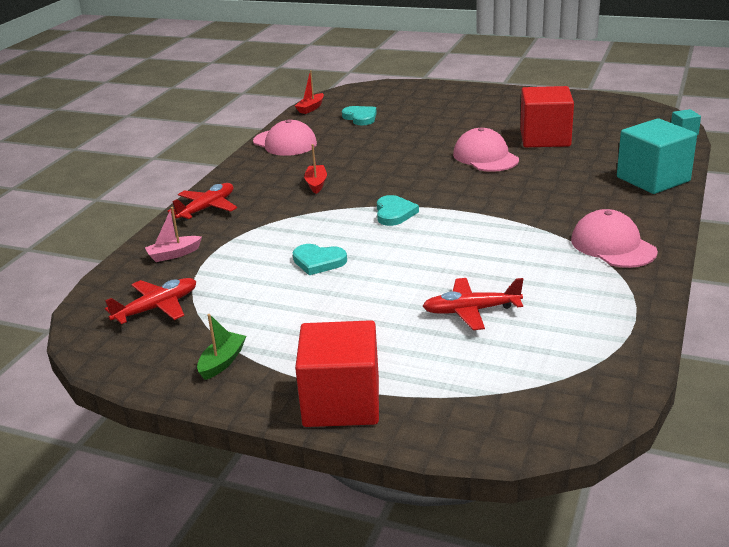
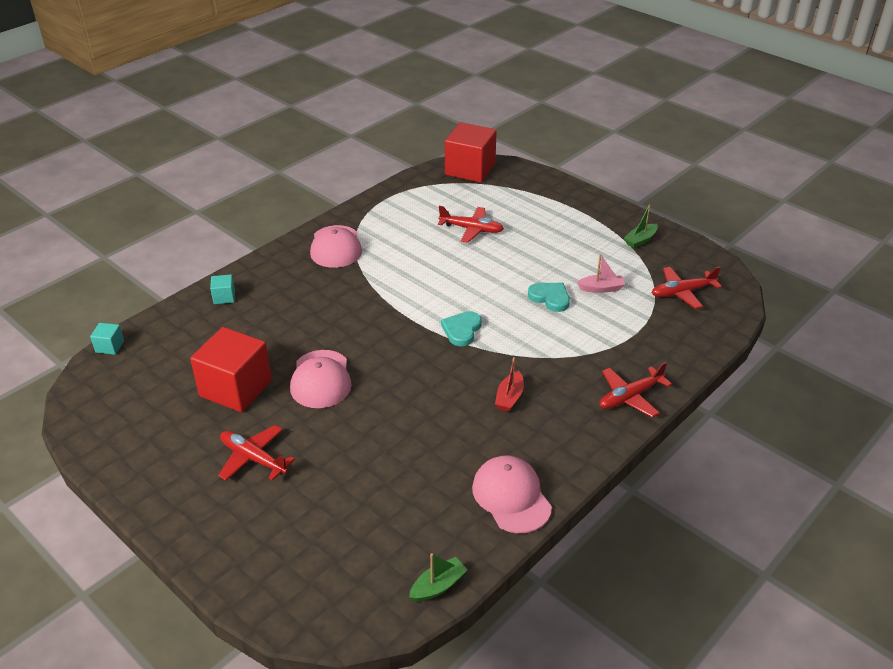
camera: 160 degrees left, 10 degrees up
(174, 254) = (667, 343): pink boat -> pink boat (601, 288)
(311, 108) = (438, 586): red boat -> green boat
(341, 402) = (578, 201): red cube -> red cube (470, 169)
(360, 117) = (388, 523): turquoise heart -> none
(481, 117) = (253, 458): none -> red plane
(653, 179) = (224, 297): turquoise cube -> turquoise cube, size x0.43

